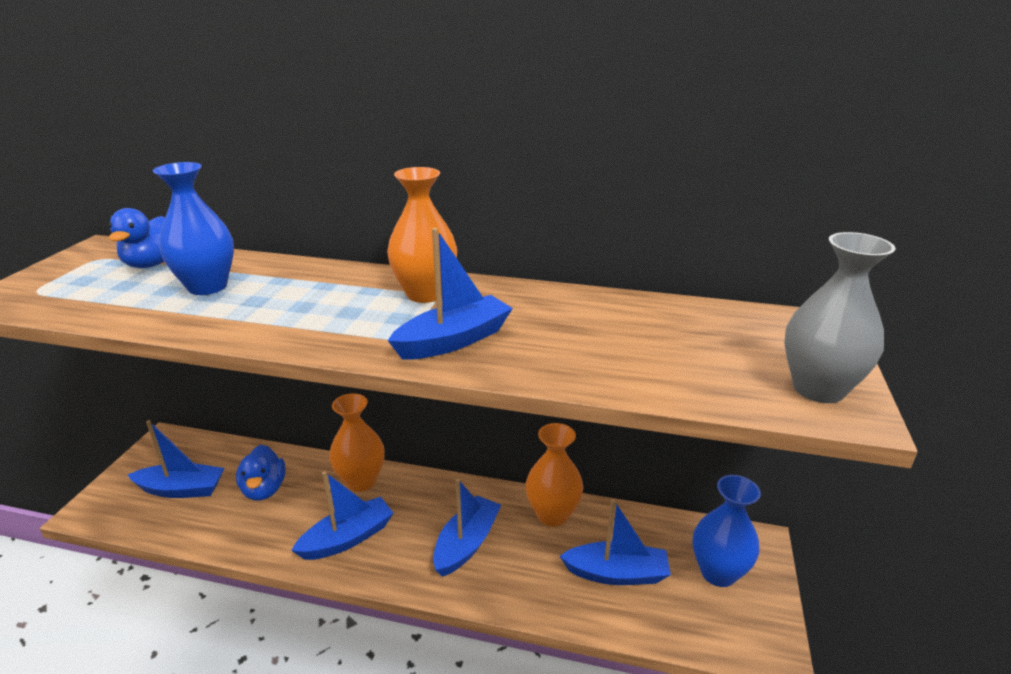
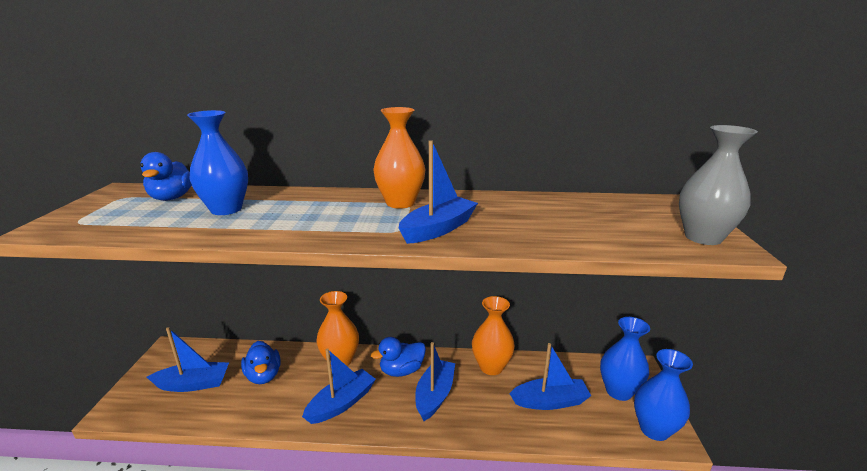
camera: 10 degrees left, 5 degrees down
(434, 504) = (401, 370): none -> blue duck
(749, 634) = (654, 429): none -> blue vase

